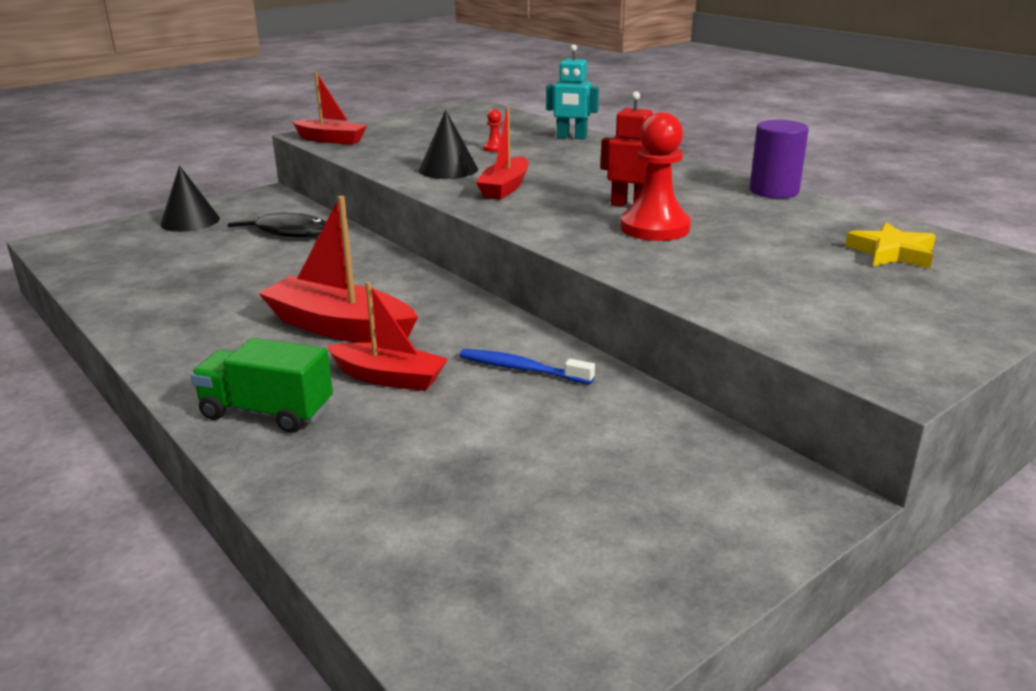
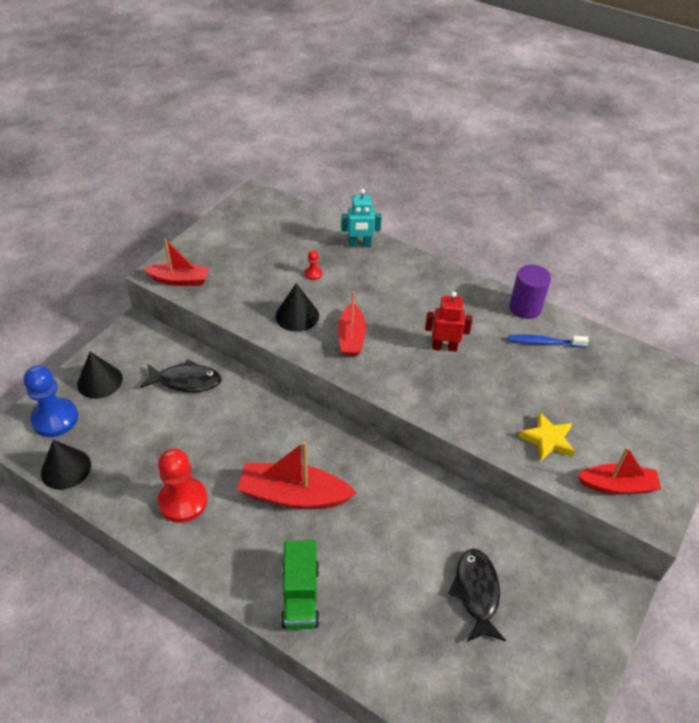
camera: 20 degrees left, 20 degrees up
(84, 271) = (66, 468): none -> black cone
(113, 238) = (55, 419): none -> blue pawn
(267, 412) = (300, 595): green truck -> green truck turned 90 degrees counterclockwise
(389, 378) = (354, 541): red boat -> red boat (617, 486)
(521, 369) = (426, 511): blue toothbrush -> blue toothbrush (544, 342)
(545, 458) = (476, 593): none -> black fish
(655, 228) = (472, 376): red pawn -> red pawn (183, 501)
(891, 253) = (616, 379): yellow star -> yellow star (547, 440)

